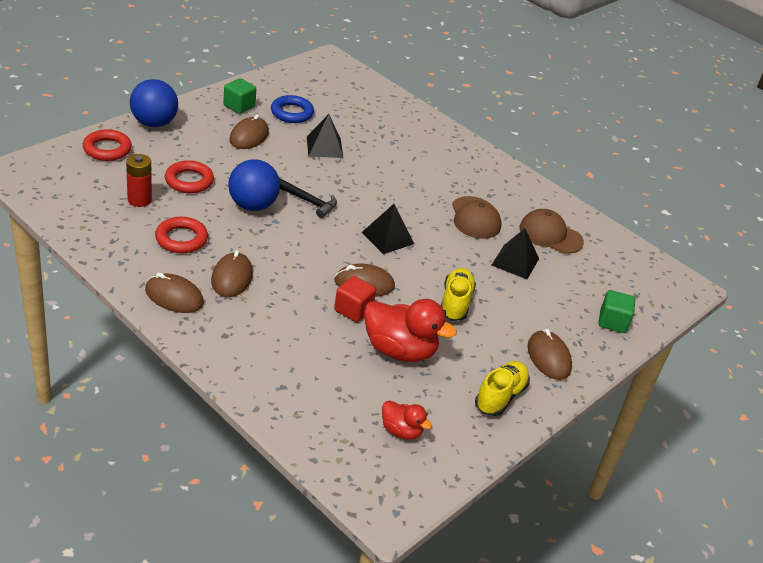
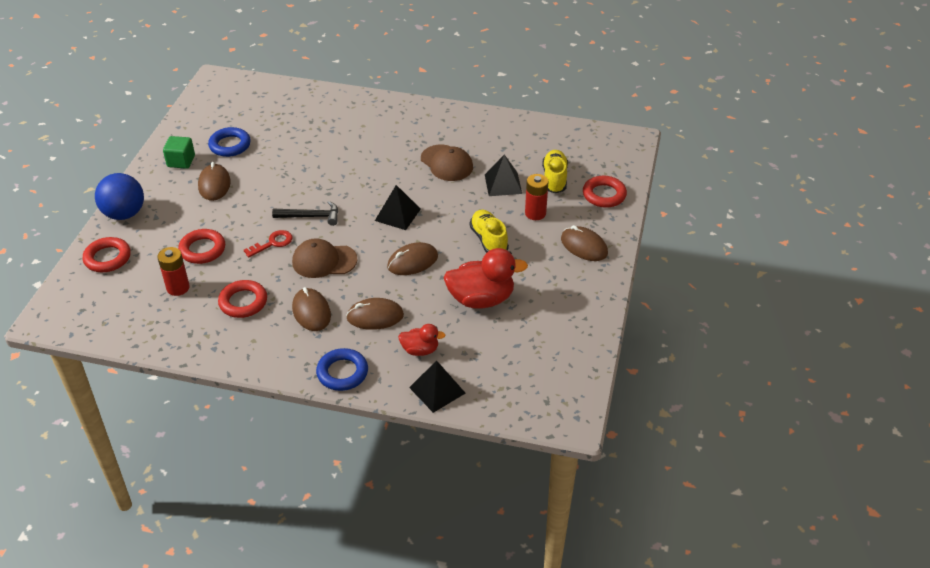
camera: 25 degrees left, 5 degrees up
(174, 296) = (282, 352): brown mouse -> brown mouse (375, 316)
(209, 343) = (342, 373): none -> blue ring
(253, 205) = (272, 243): blue ball -> red key
(324, 147) = (283, 162): black pyramid -> black pyramid (437, 390)
(353, 310) = (422, 286): red cube -> none
(401, 431) = (532, 358): red duck -> red duck (420, 350)
(500, 396) = (576, 294): yellow shoe -> yellow shoe (554, 179)
(524, 303) = (535, 213): none -> red battery
(550, 235) = (510, 148): brown cap -> brown cap (324, 261)
(612, 322) = (604, 195): green cube -> red ring

